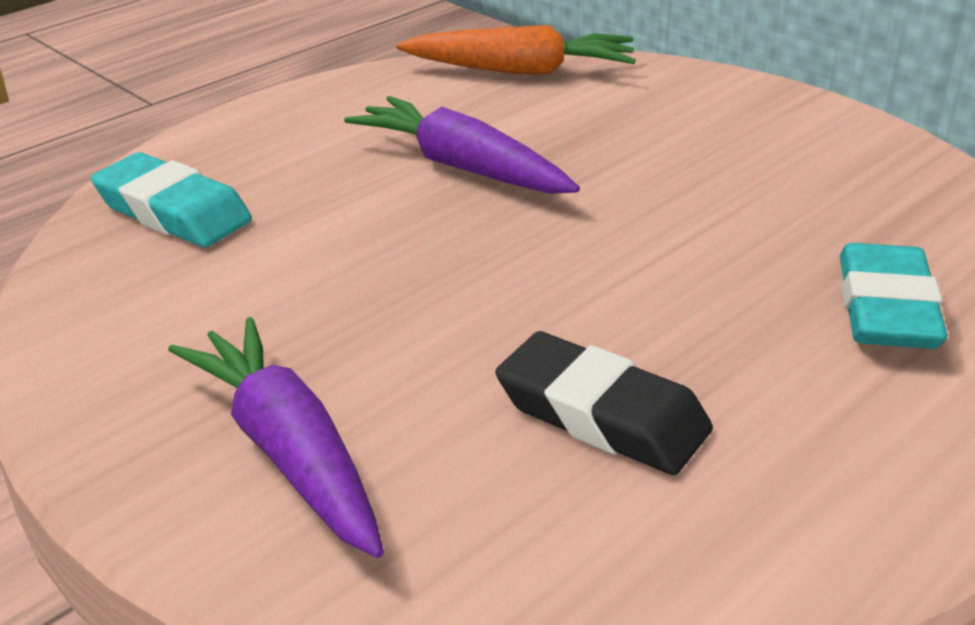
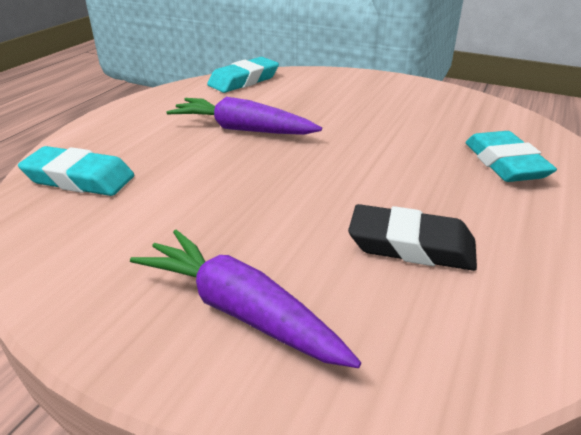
camera: 20 degrees left, 0 degrees up
(521, 70) = (244, 80): orange carrot -> turquoise eraser

